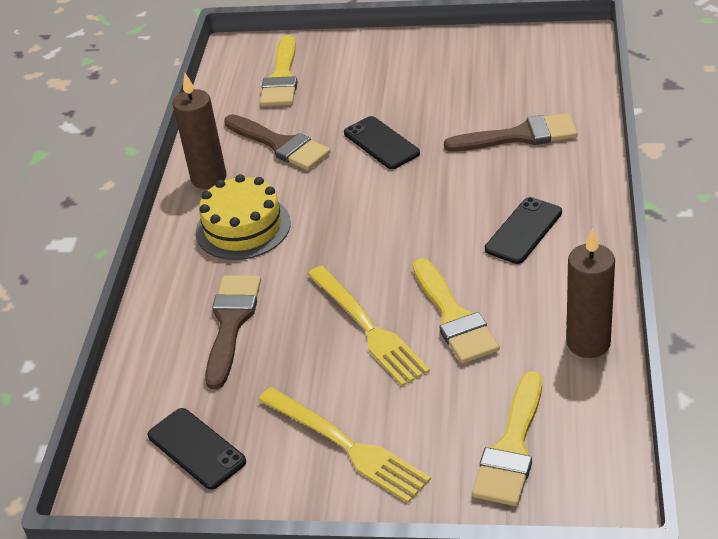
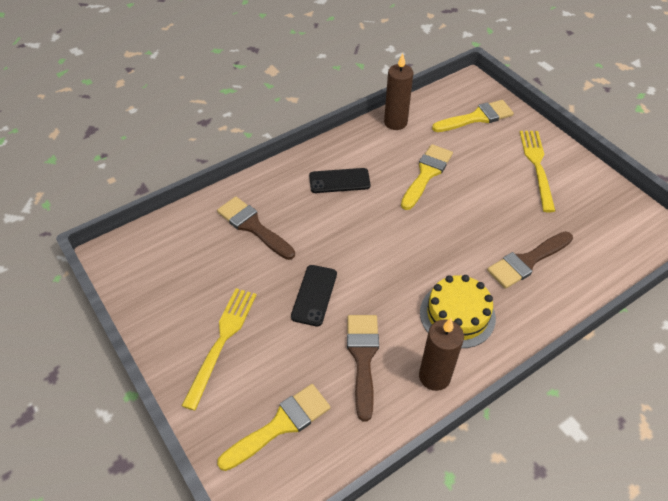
camera: 135 degrees left, 10 degrees up
(196, 448) = (603, 216): black phone -> none
(368, 328) = (467, 201): yellow fork -> yellow fork (222, 341)

